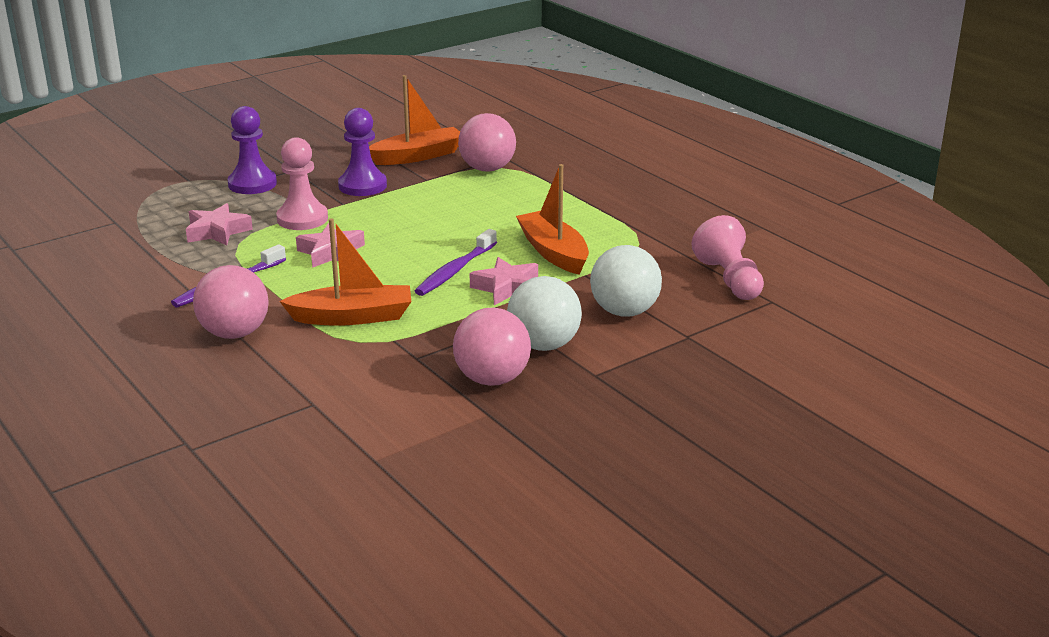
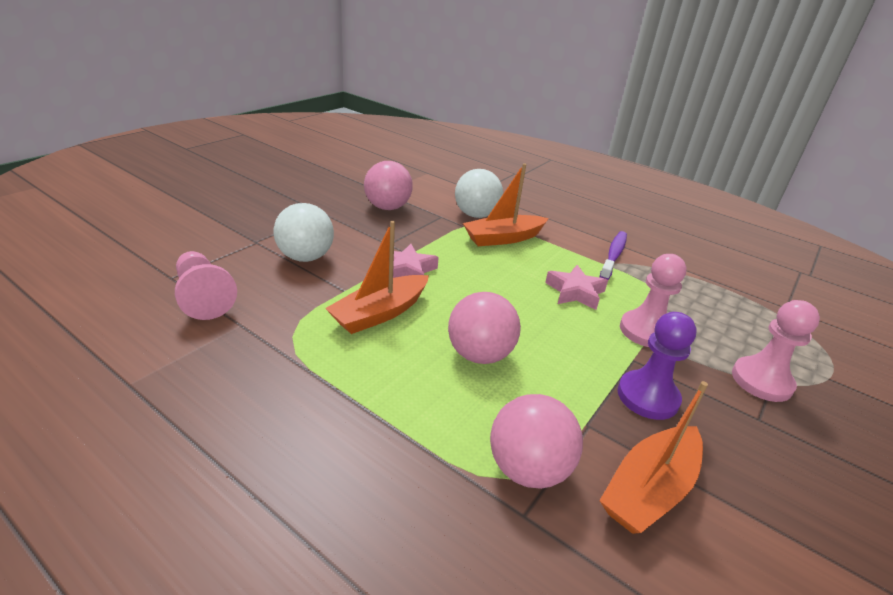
camera: 160 degrees right, 5 degrees up
(217, 231) = (693, 305): pink star -> none
(235, 333) = (563, 223): pink ball -> pink ball (479, 354)
(252, 184) = (761, 381): purple pawn -> pink pawn
(455, 270) = (459, 283): purple toothbrush -> none
(543, 345) = (362, 228): white ball -> white ball (476, 215)
(553, 252) = (380, 313): orange boat -> orange boat turned 90 degrees clockwise

